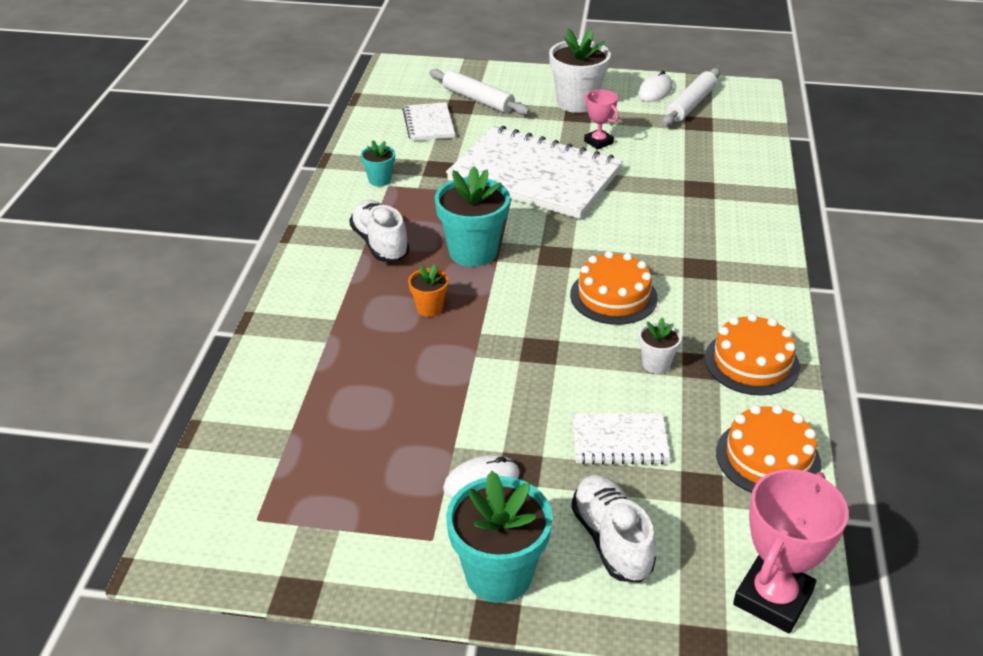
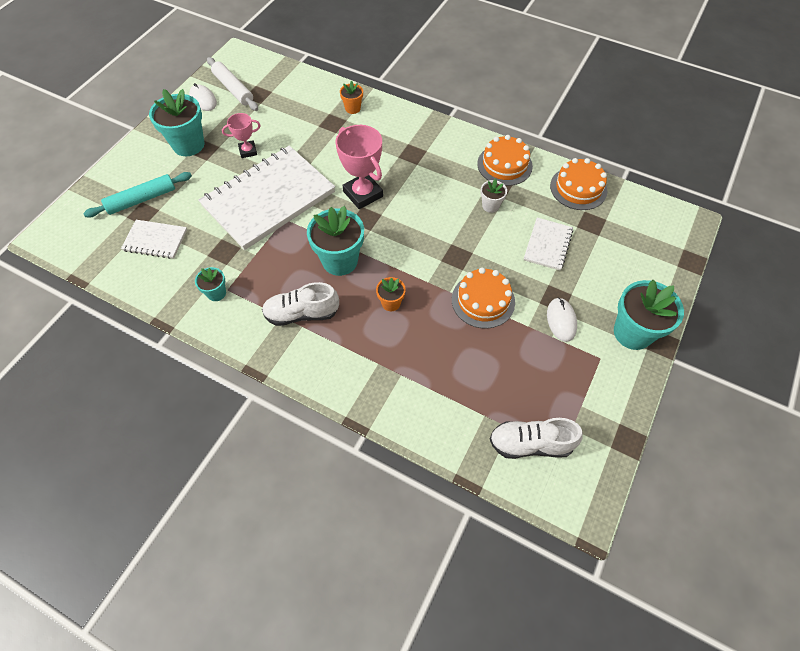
camera: 70 degrees left, 20 degrees up
(478, 100) = (142, 200): white rolling pin -> turquoise rolling pin
(577, 103) = (188, 145): white flower pot -> turquoise flower pot
(611, 540) = (619, 274): white shoe -> white shoe (530, 444)
(613, 296) = (421, 203): orange cake -> orange cake (483, 300)
(740, 197) = (352, 108): none -> orange flower pot
(772, 598) = (669, 224): pink trophy -> pink trophy (363, 194)

